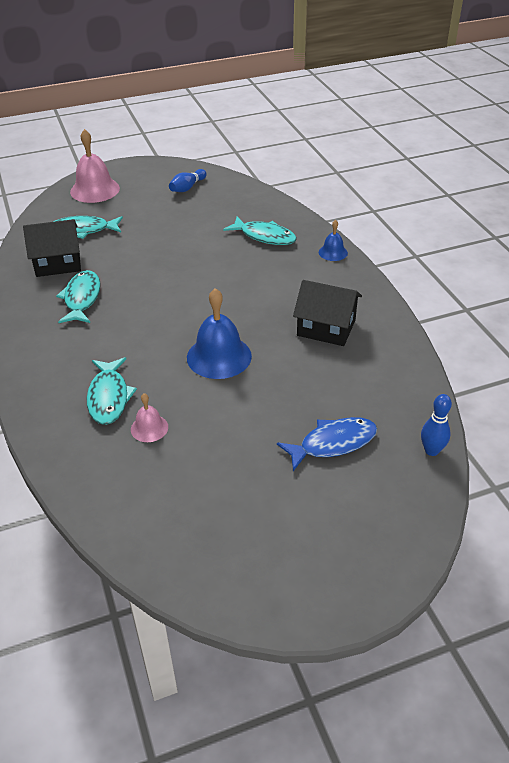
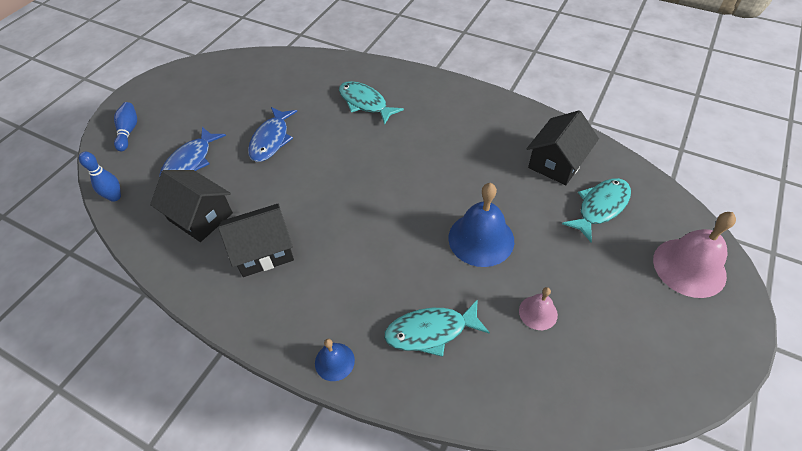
camera: 140 degrees right, 10 degrees up
(82, 298) = (486, 148): turquoise fish -> none
(149, 428) = (318, 103): pink bell -> pink bell (538, 312)
(187, 188) = (614, 353): blue bowling pin -> blue bowling pin (128, 131)
(219, 356) = (326, 170): blue bell -> blue bell (481, 239)
(236, 416) = (271, 140): none -> blue fish
(358, 382) = (200, 216): none -> black house

